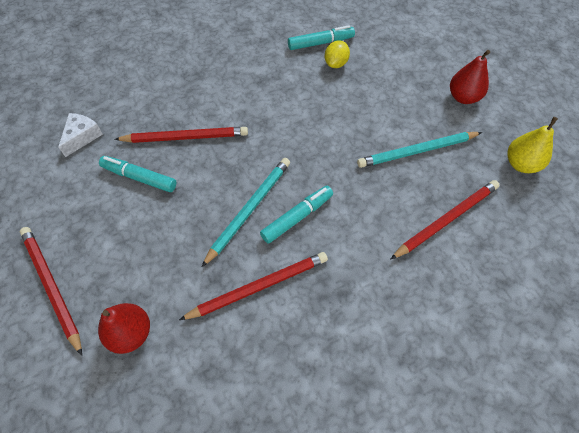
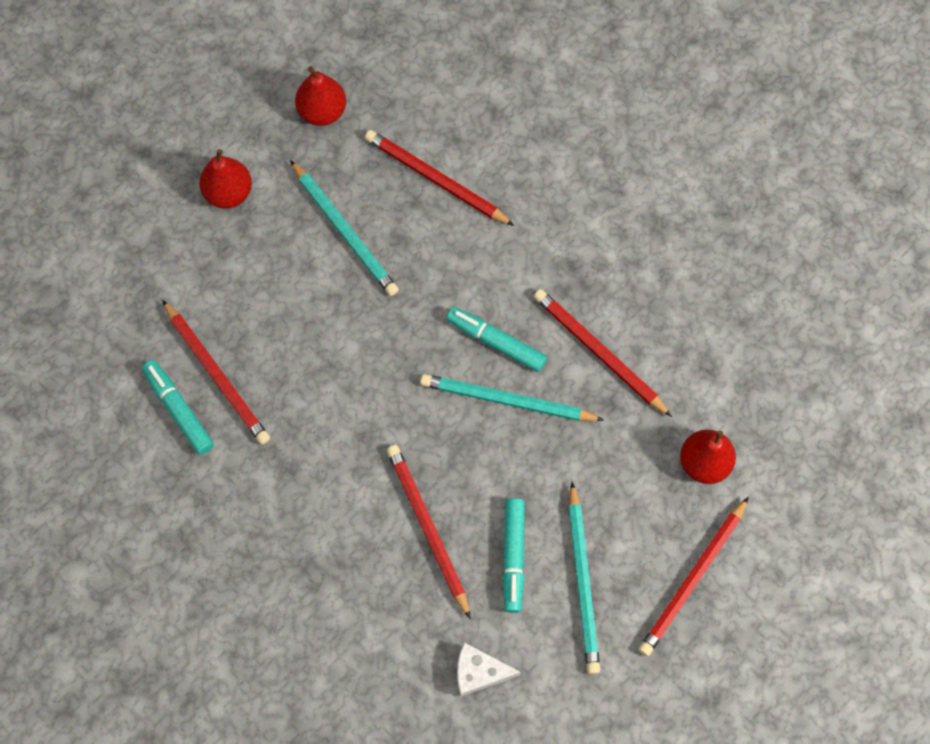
camera: 110 degrees left, 10 degrees up
(97, 213) = (583, 581): none -> turquoise pencil
(336, 63) = (217, 374): yellow lemon -> red pencil
(521, 164) = (322, 111): yellow pear -> red pear

